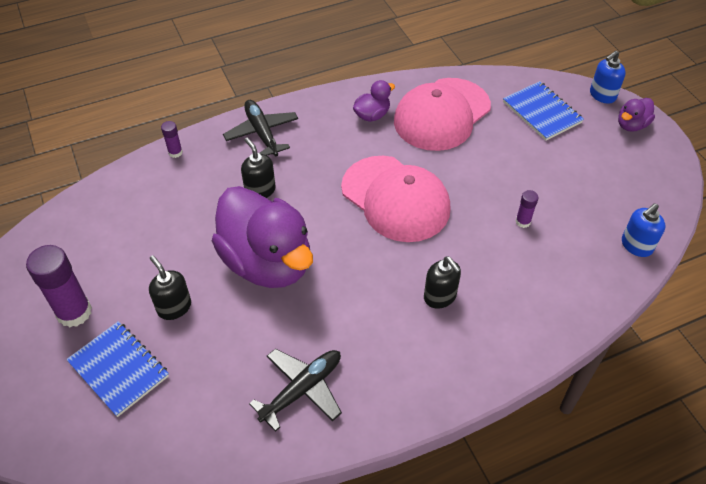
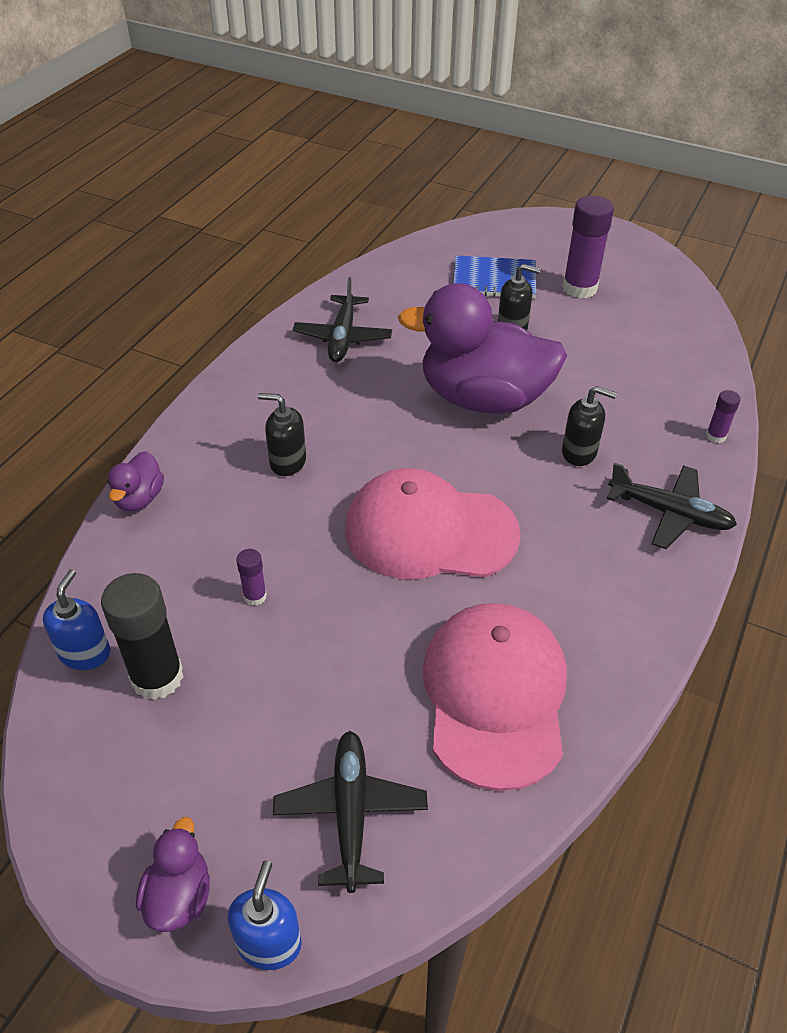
camera: 140 degrees right, 5 degrees down
(372, 115) = (582, 627): purple duck -> purple duck (139, 498)
(542, 112) = (350, 812): blue notebook -> black plane
(601, 211) = (157, 677): none -> black glue stick

